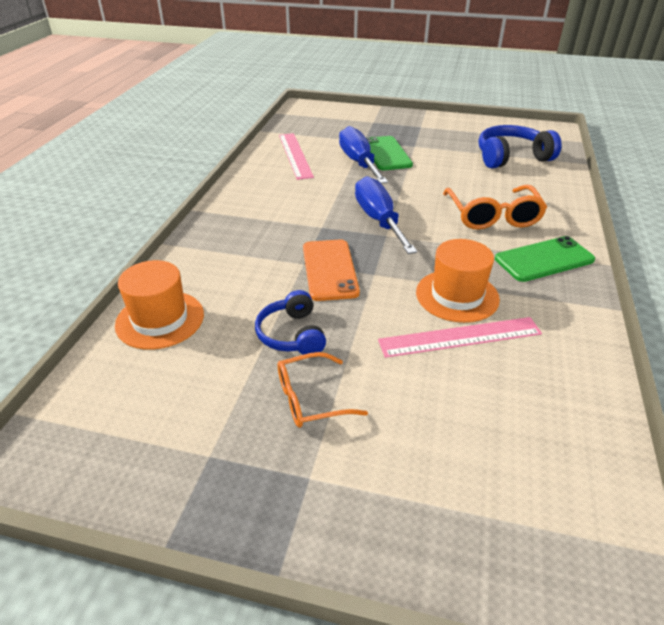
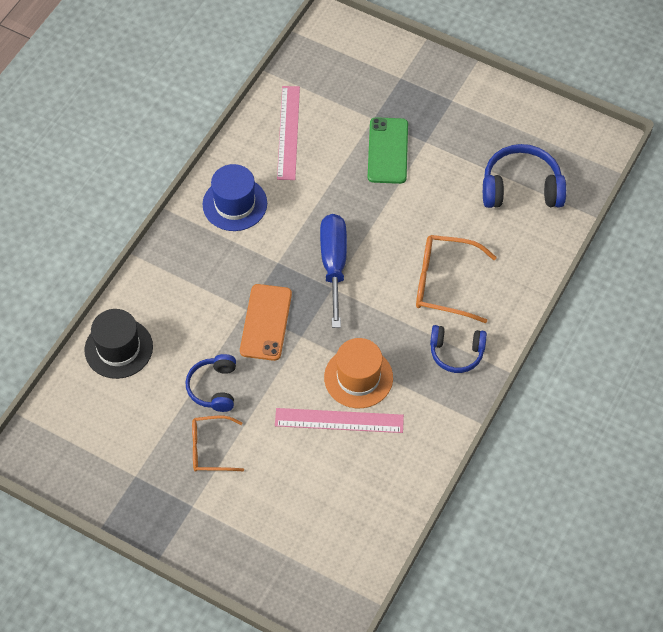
camera: 15 degrees right, 20 degrees up
(160, 319) = (118, 348): orange hat -> black hat
(262, 198) = (235, 204): none -> blue hat
(359, 162) = (351, 161): blue screwdriver -> none
(493, 216) = (444, 283): orange glasses -> orange glasses turned 90 degrees clockwise
(544, 259) = (456, 353): green phone -> blue headphones

